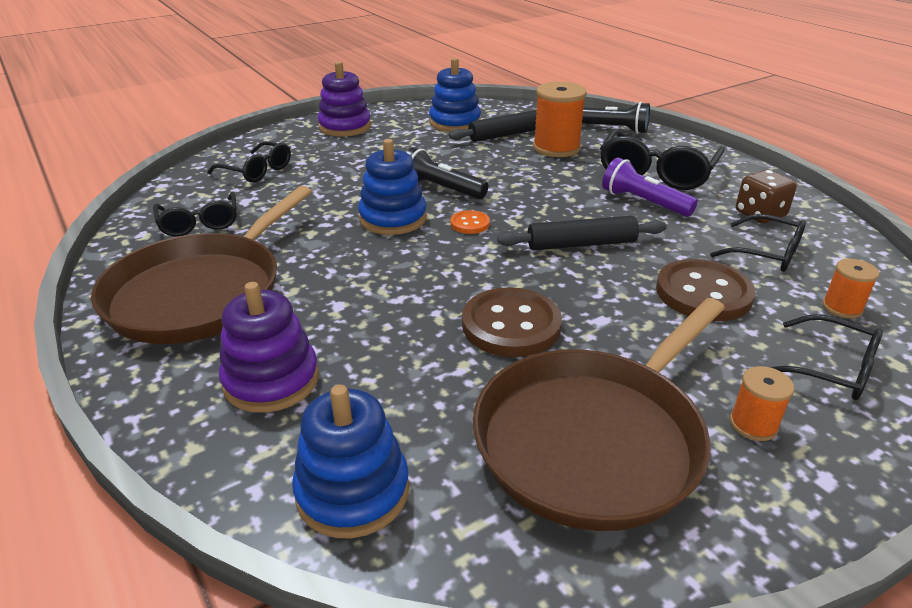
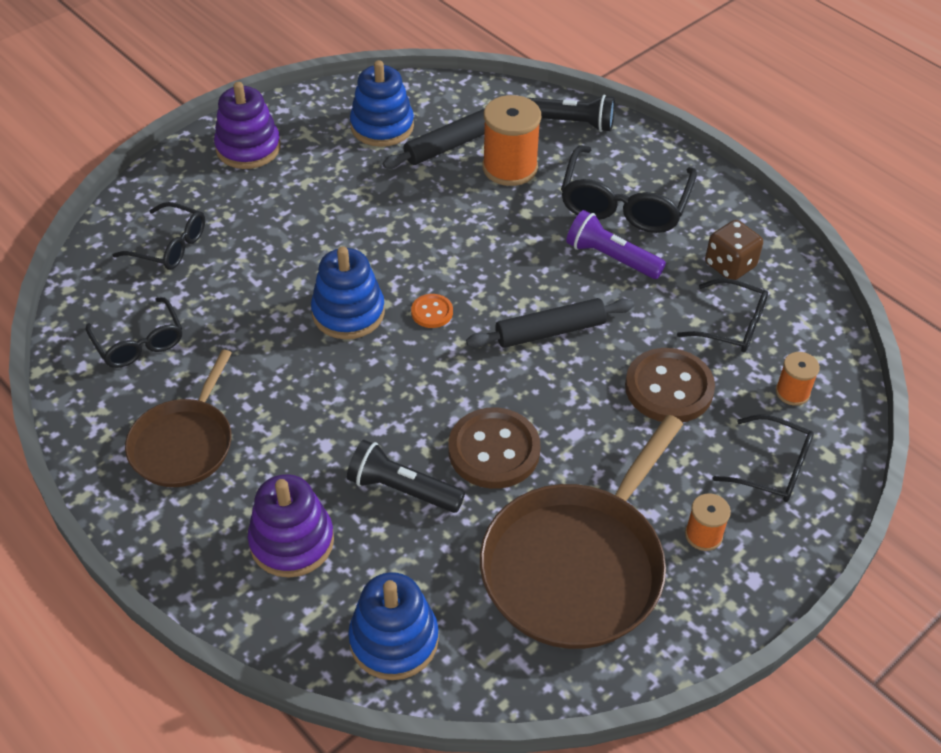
camera: 10 degrees left, 15 degrees up
(201, 292) = (184, 443): brown pan -> brown pan, size x0.61
(441, 189) = (390, 256): black flashlight -> black flashlight (402, 489)

